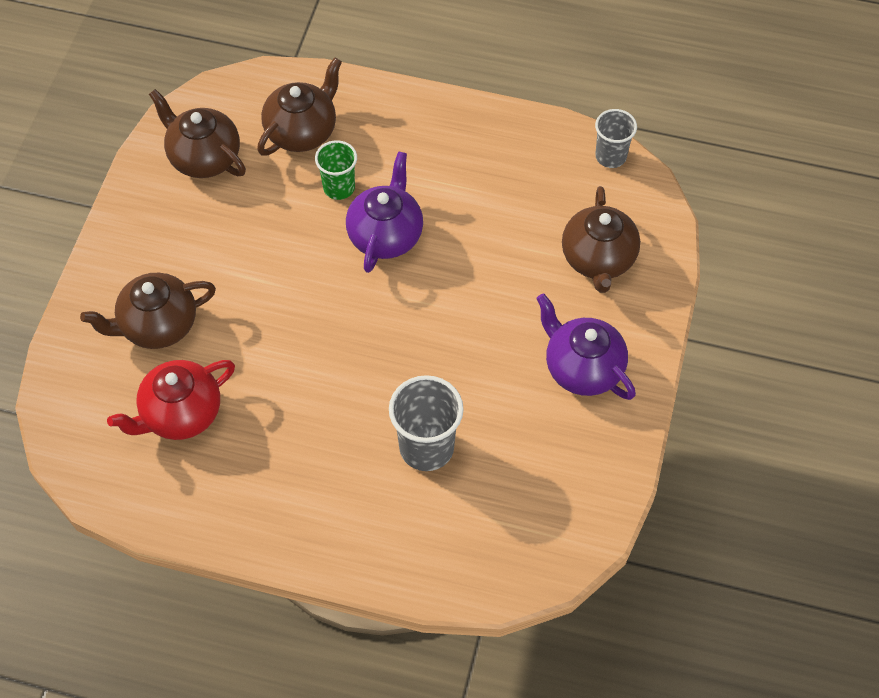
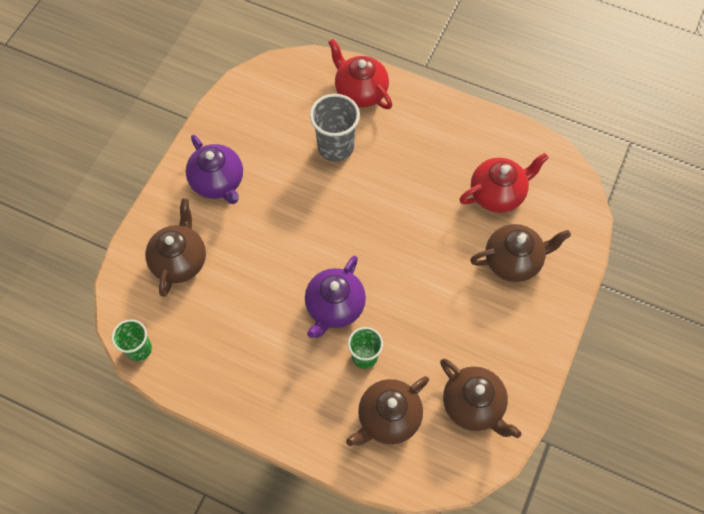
camera: 170 degrees left, 5 degrees up
(406, 546) = (360, 91): none -> red teapot
(610, 156) = (139, 349): grey cup -> green cup

